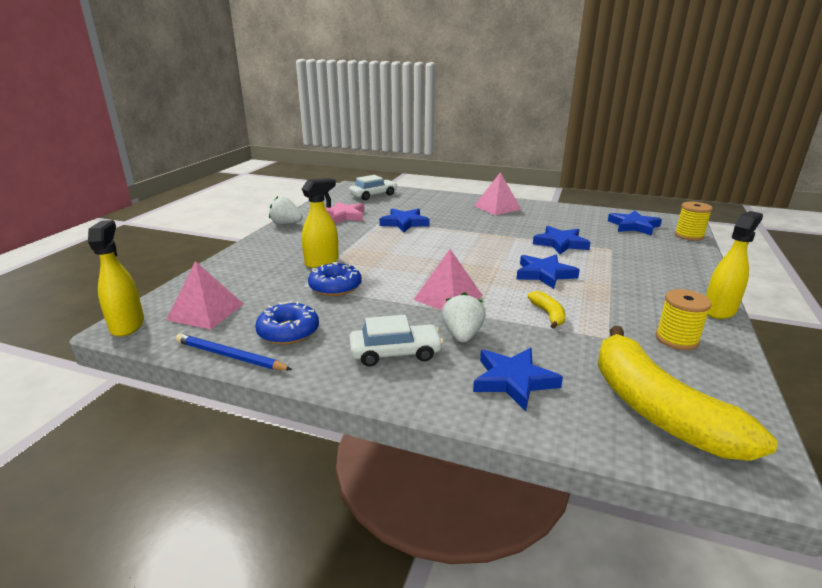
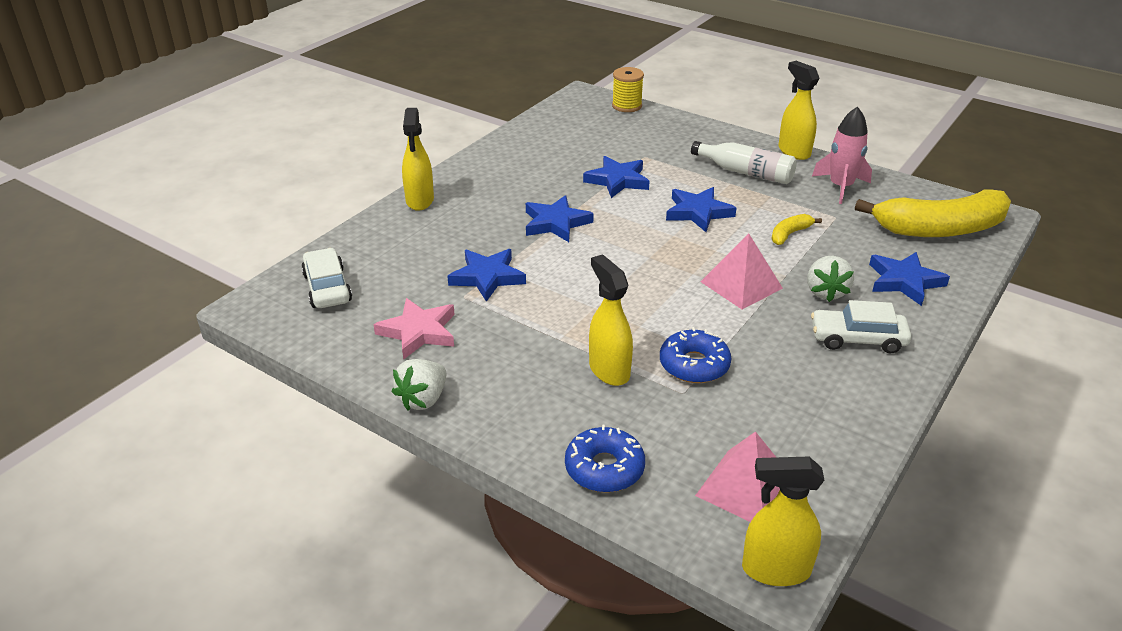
camera: 75 degrees left, 10 degrees up
(230, 356) = (860, 460): blue pencil -> none
(288, 331) = (807, 411): blue donut -> blue donut (604, 468)
(395, 353) = (857, 339): white car -> white car turned 90 degrees counterclockwise
(462, 335) = (825, 292): white strawberry -> white strawberry turned 105 degrees counterclockwise
(473, 199) = (420, 201): none -> yellow spray bottle
(497, 207) = (467, 190): pink pyramid -> none
(548, 314) = (789, 234): yellow banana -> yellow banana turned 45 degrees counterclockwise
(633, 226) = (585, 124): blue star -> blue star (556, 223)
(640, 289) = (746, 172): none -> white bottle
(676, 339) = (841, 187): yellow spool -> pink rocket

